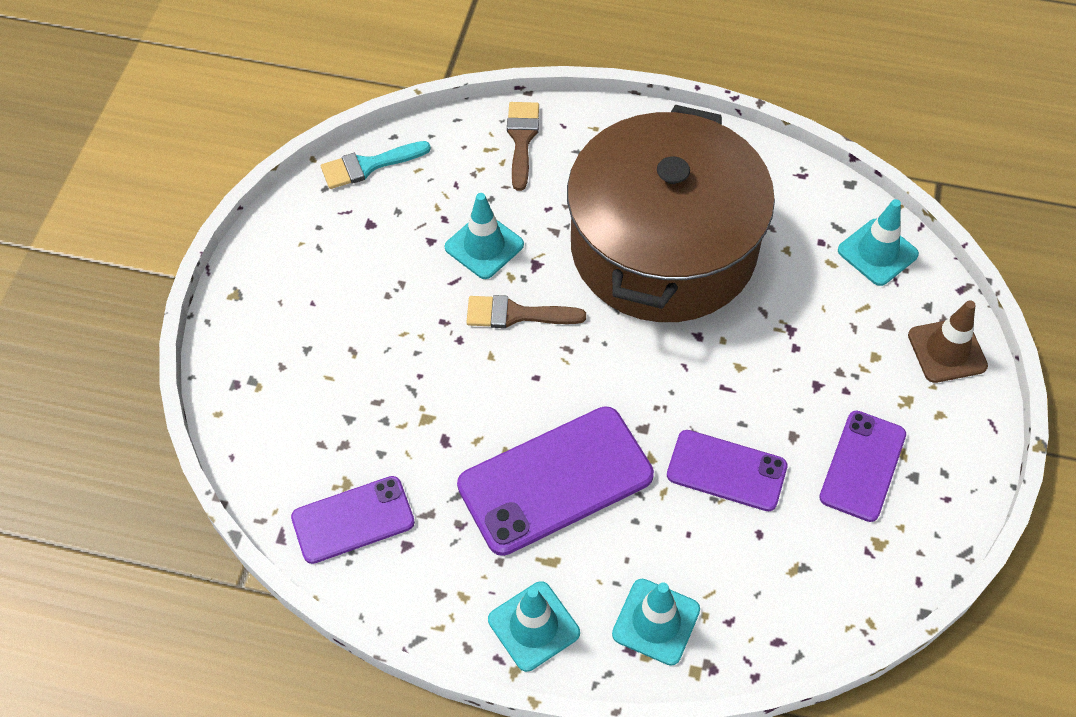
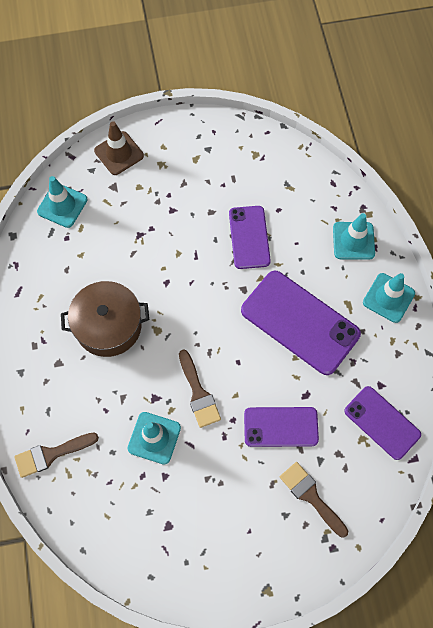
camera: 115 degrees left, 10 degrees up
(311, 387) = (311, 496): none -> brown brush
(368, 165) = (117, 555): turquoise brush -> none
(663, 247) = (108, 325): brown pot -> brown pot, size x0.52
(862, 466) = (213, 174): purple phone -> purple phone (281, 427)

